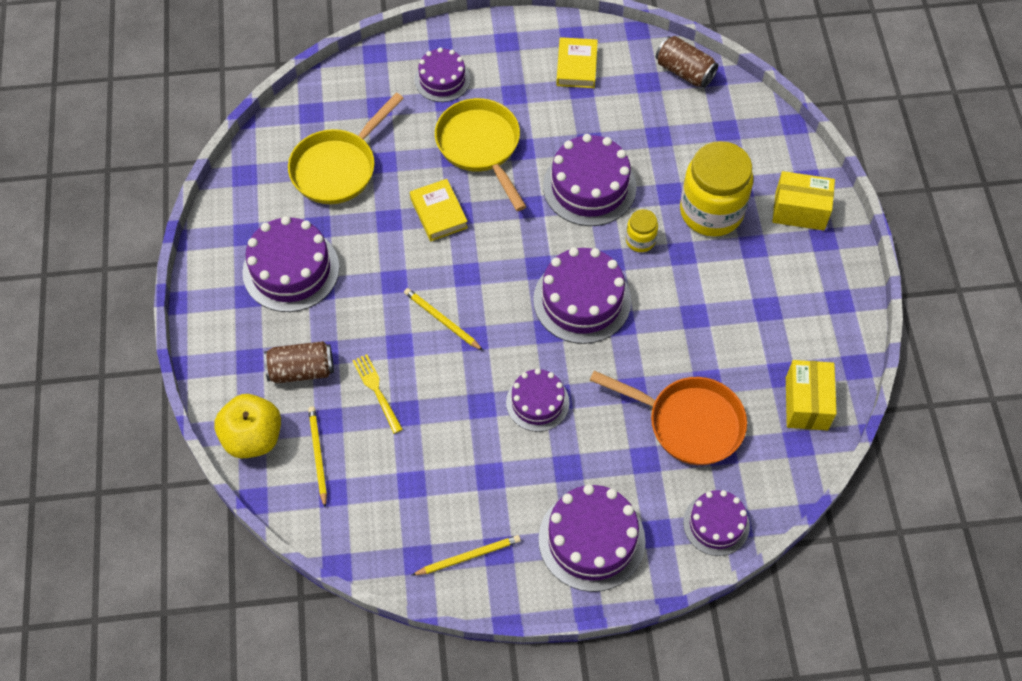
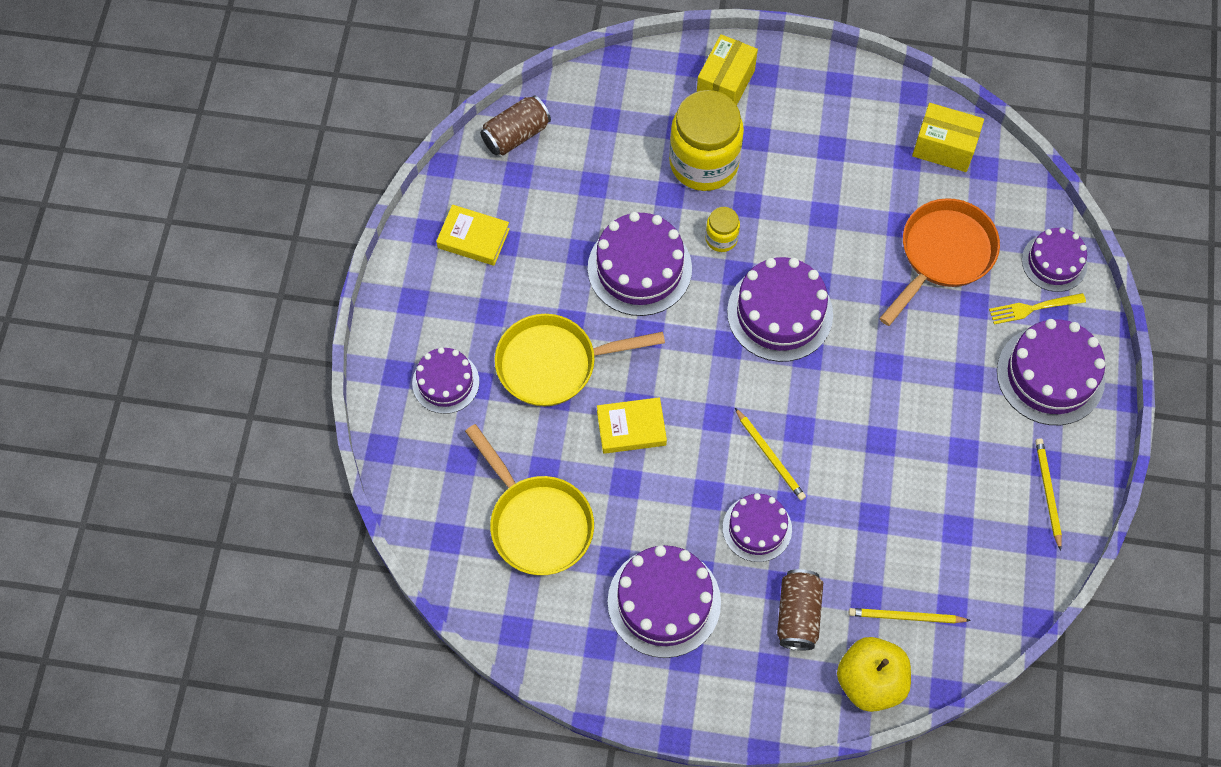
camera: 75 degrees left, 5 degrees up
(377, 391) = (841, 541): yellow fork -> yellow fork (1033, 308)
(442, 320) = (770, 456): yellow pencil -> yellow pencil turned 90 degrees counterclockwise
(537, 402) = (890, 386): purple cake -> purple cake (757, 528)

